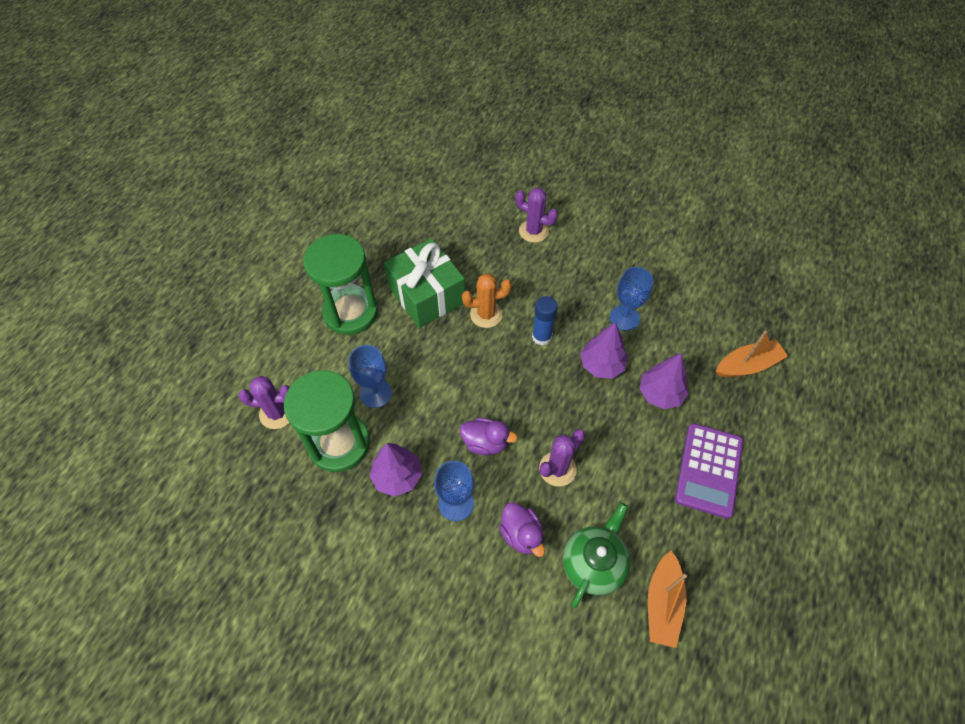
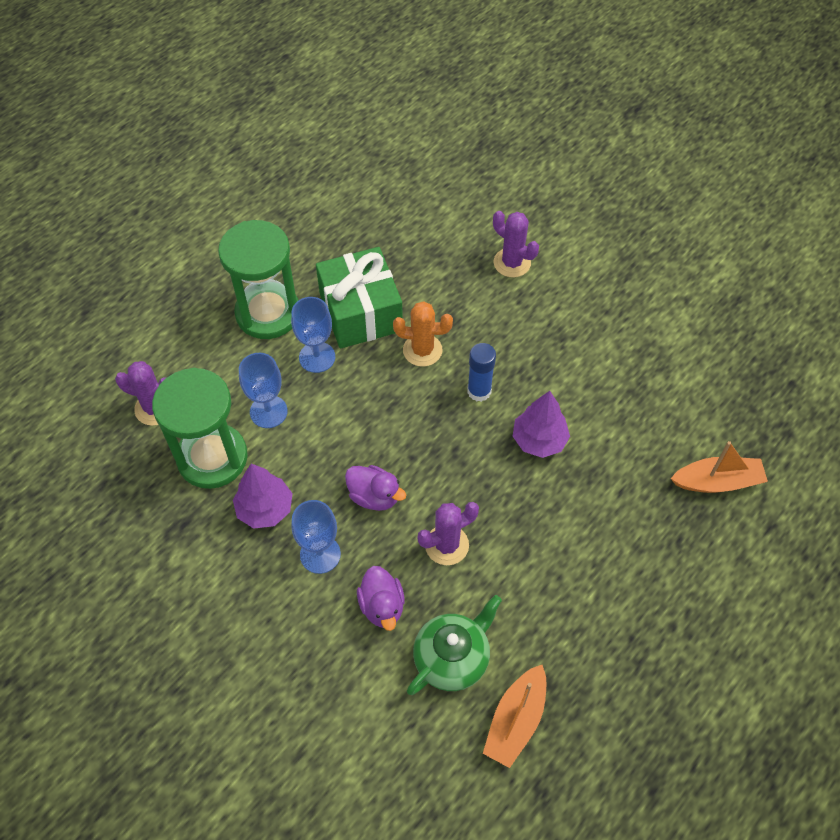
camera: 15 degrees right, 0 degrees up
(624, 318) = (586, 391): blue goblet -> blue goblet (317, 357)
(660, 394) = (597, 490): purple tree -> none
(708, 470) = (623, 590): purple calculator -> none

